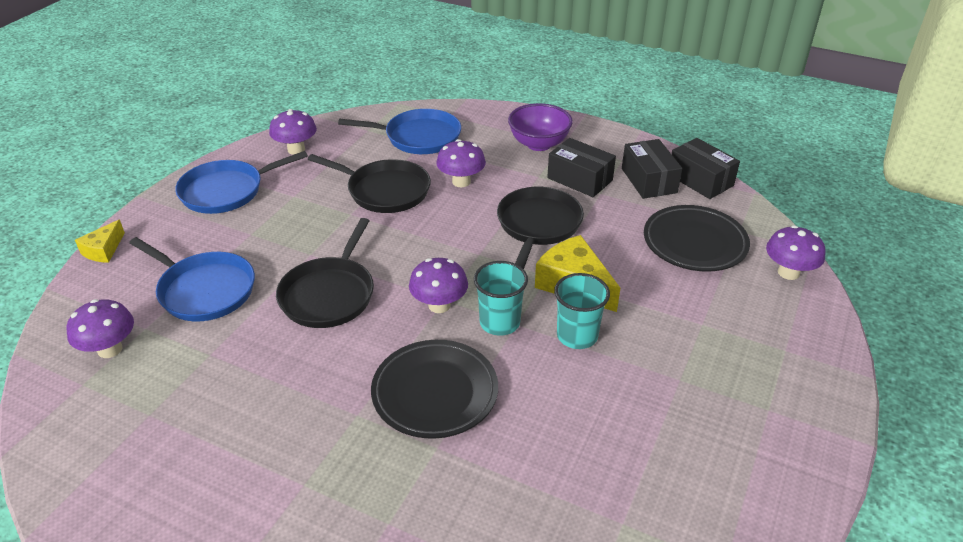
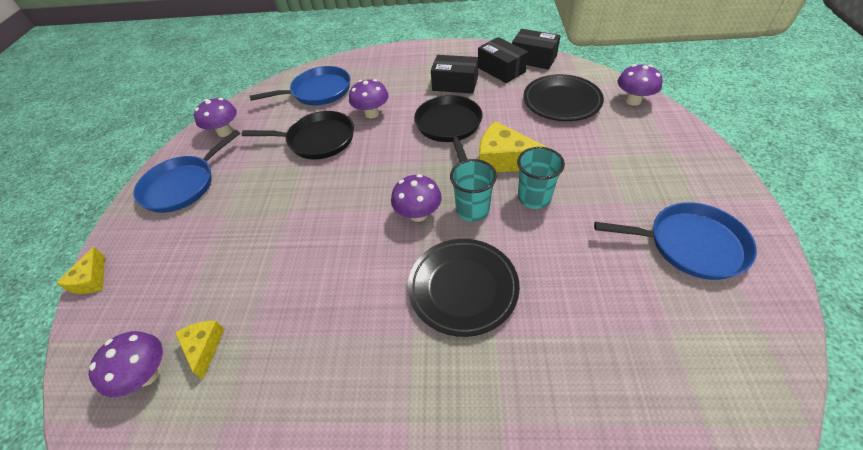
camera: 20 degrees left, 10 degrees up
(167, 346) = (204, 347): none -> yellow cheese
(204, 290) = (210, 279): blue pan -> blue pan (690, 244)
(329, 294) = (324, 240): black pan -> none
(538, 144) = (409, 69): purple bowl -> none

